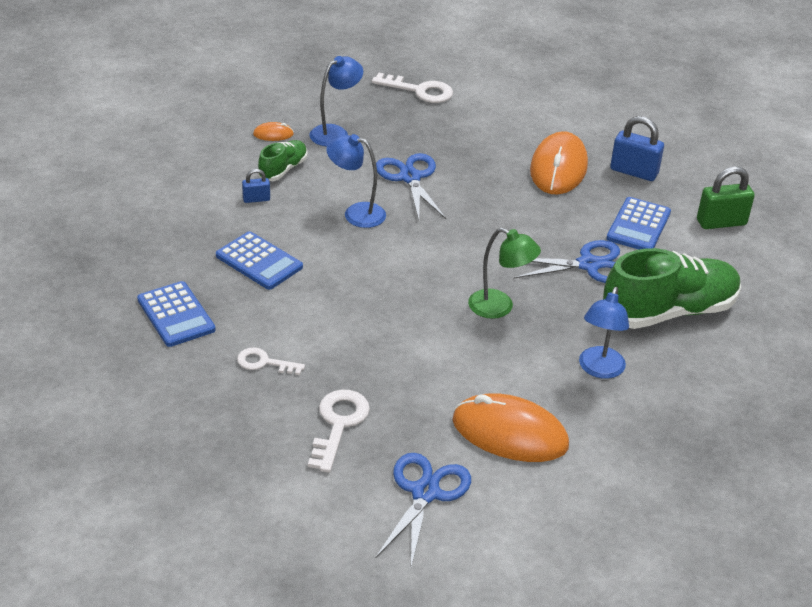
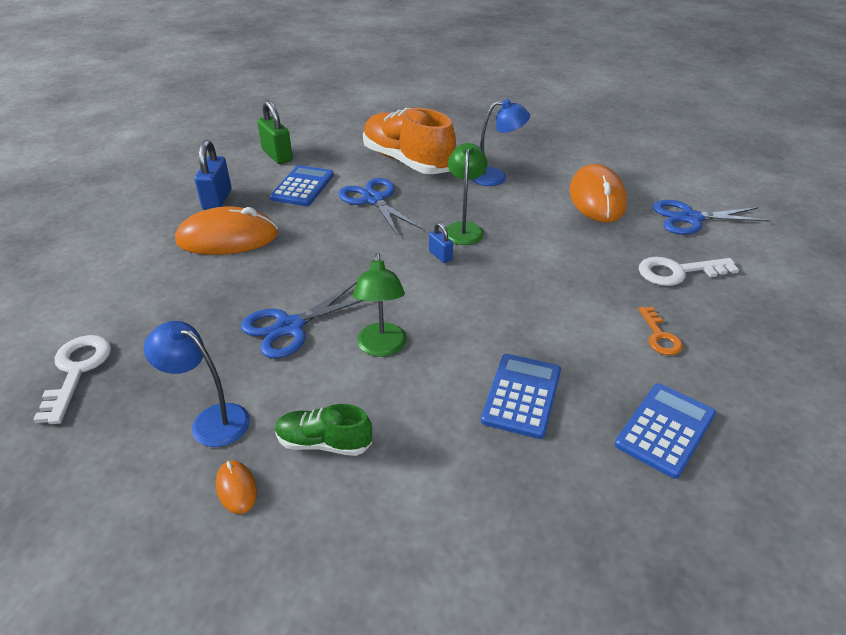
camera: 110 degrees left, 0 degrees up
(256, 199) = (405, 445): blue padlock -> blue padlock (440, 256)
(264, 363) = (659, 336): white key -> orange key
(356, 213) = (382, 348): blue lamp -> green lamp
(638, 225) = (302, 186): blue calculator -> blue calculator turned 75 degrees counterclockwise
(668, 312) = (407, 162): green shoe -> orange shoe

